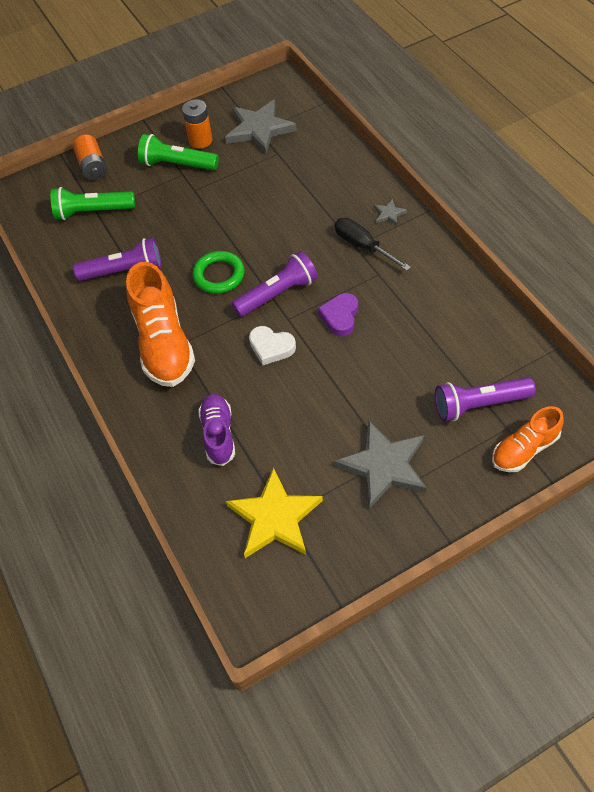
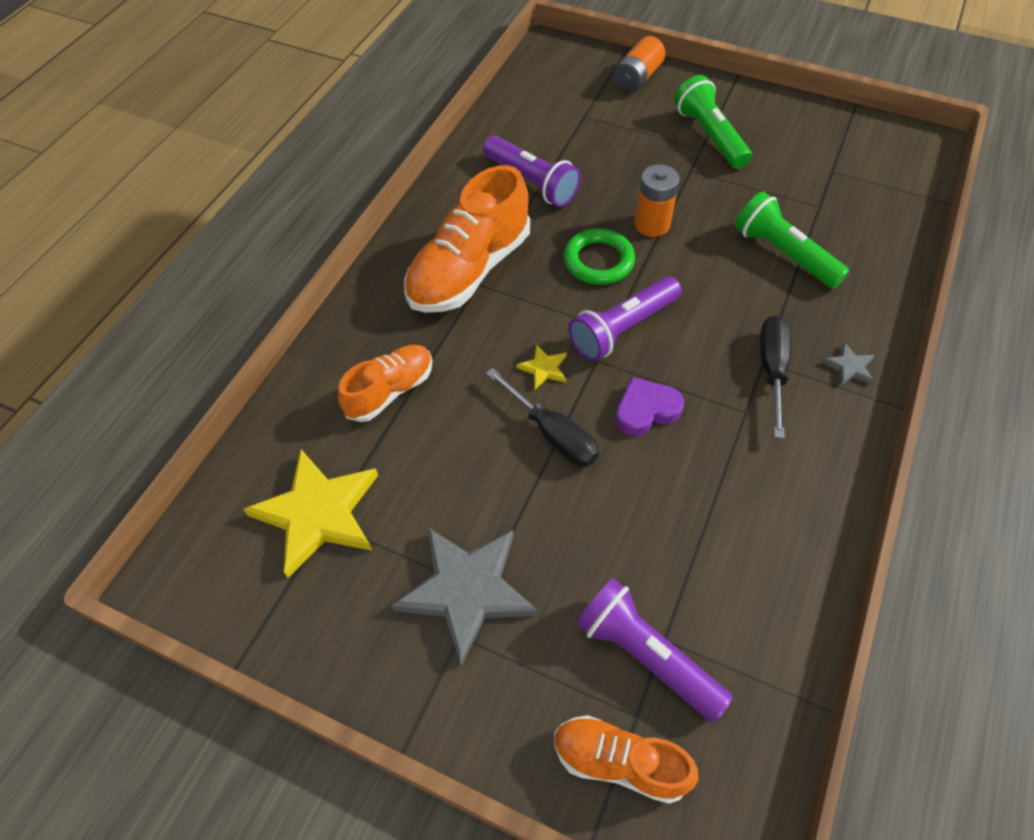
camera: 50 degrees right, 0 degrees up
(93, 212) = (581, 113): green flashlight -> green flashlight (783, 254)
(200, 140) = (762, 133): orange battery -> orange battery (652, 224)
(218, 434) = (390, 391): purple shoe -> orange shoe
(259, 129) = (835, 170): grey star -> none
(271, 347) = (543, 368): white heart -> yellow star
(278, 294) = (622, 329): purple flashlight -> purple flashlight turned 120 degrees clockwise
(319, 369) = (553, 434): none -> black screwdriver

